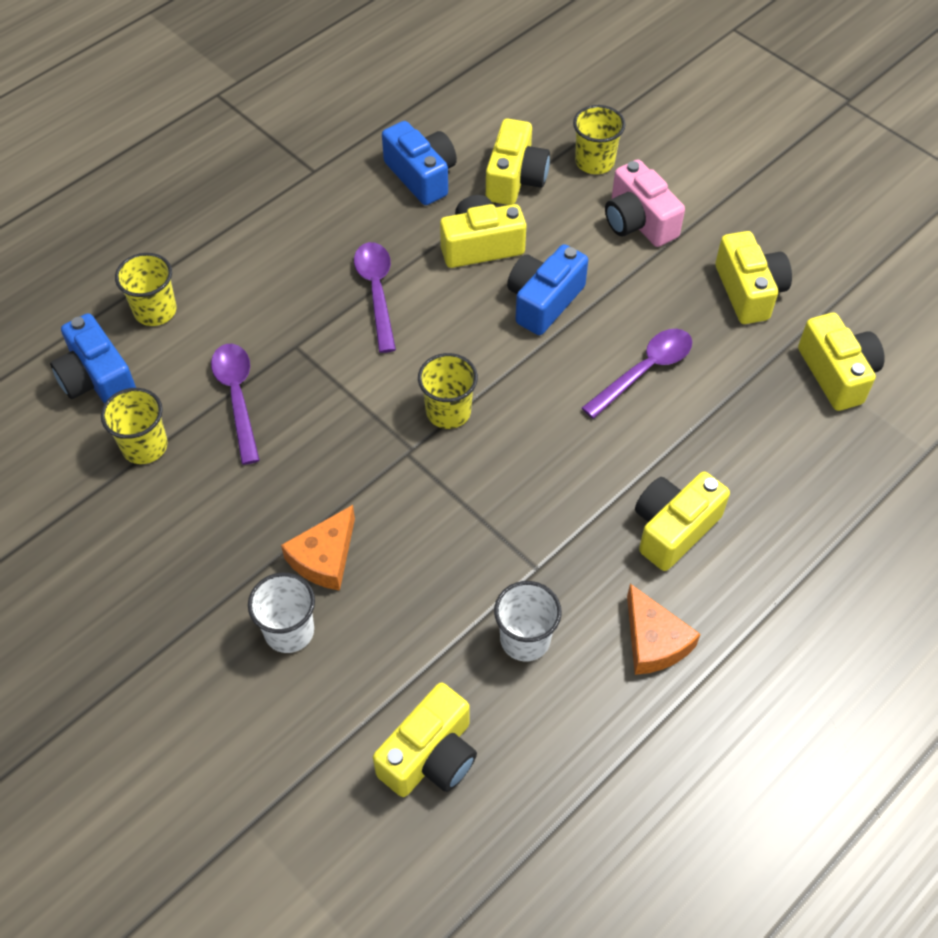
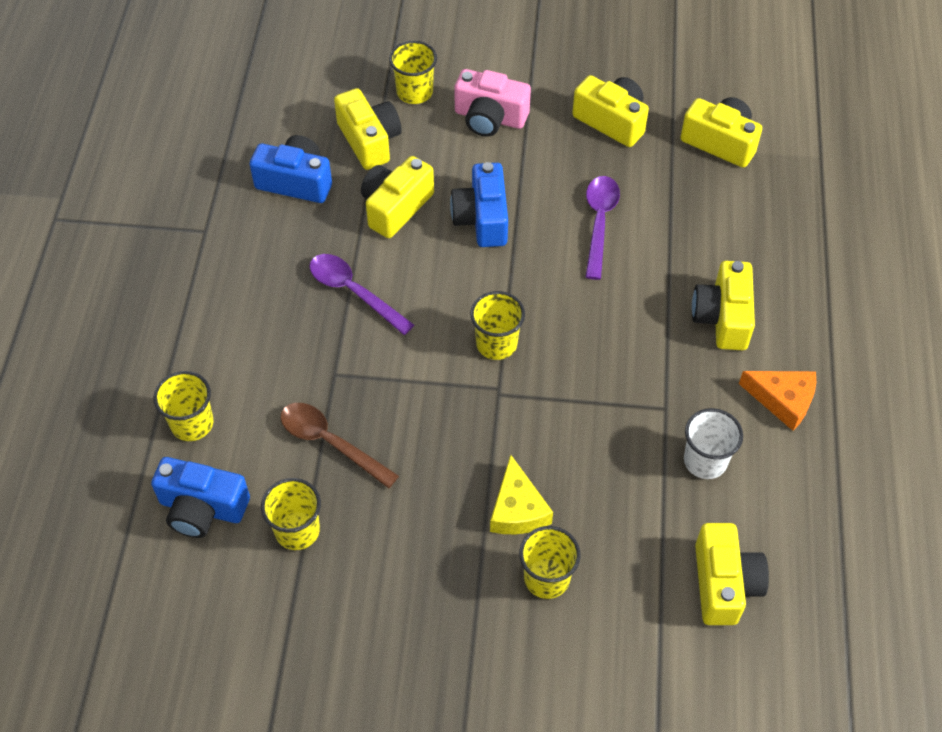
camera: 40 degrees left, 0 degrees up
(237, 397) = (330, 442): purple spoon -> brown spoon
(289, 631) = (546, 578): white cup -> yellow cup
(324, 557) = (517, 509): orange cheese -> yellow cheese

